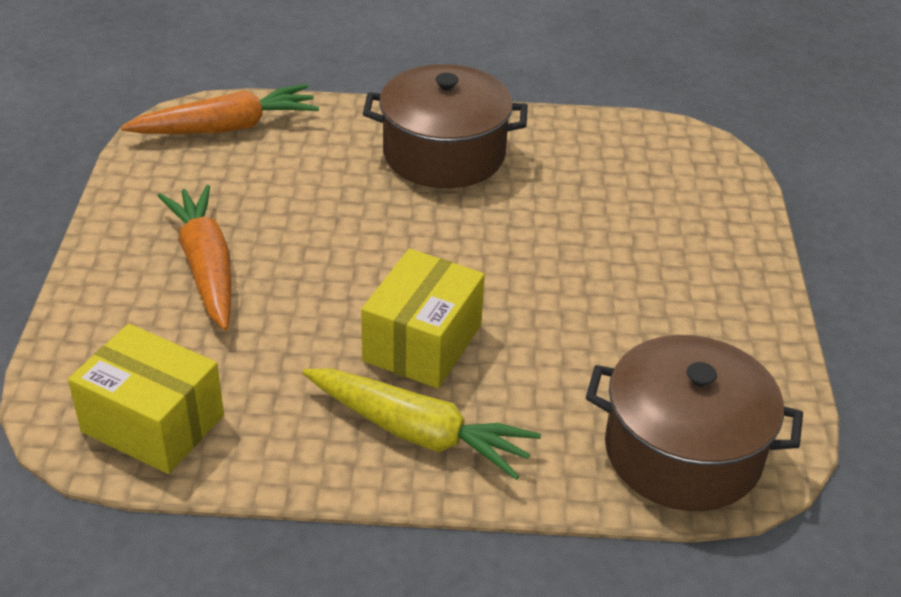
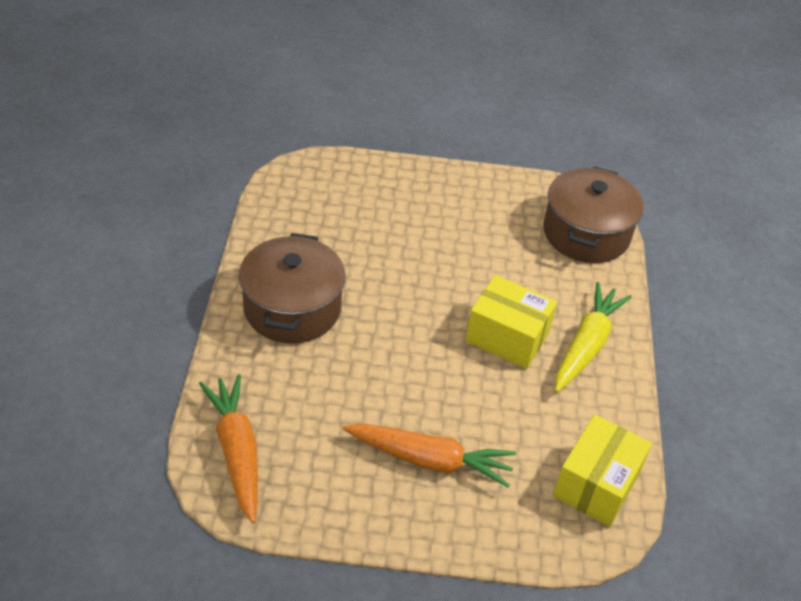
camera: 90 degrees left, 5 degrees up
(206, 266) = (430, 460): orange carrot -> orange carrot turned 150 degrees counterclockwise

